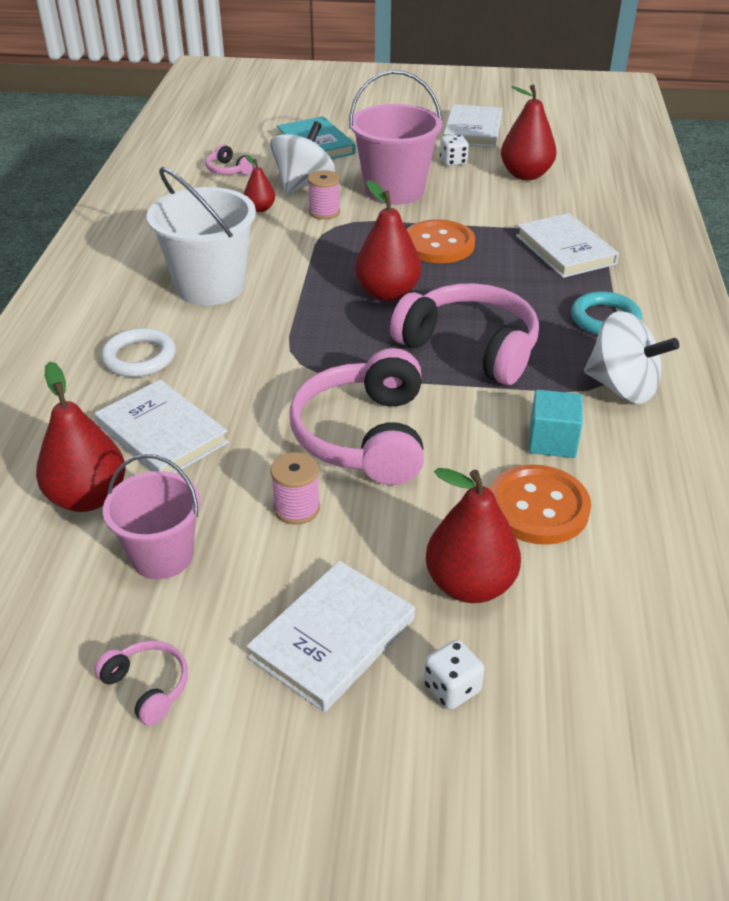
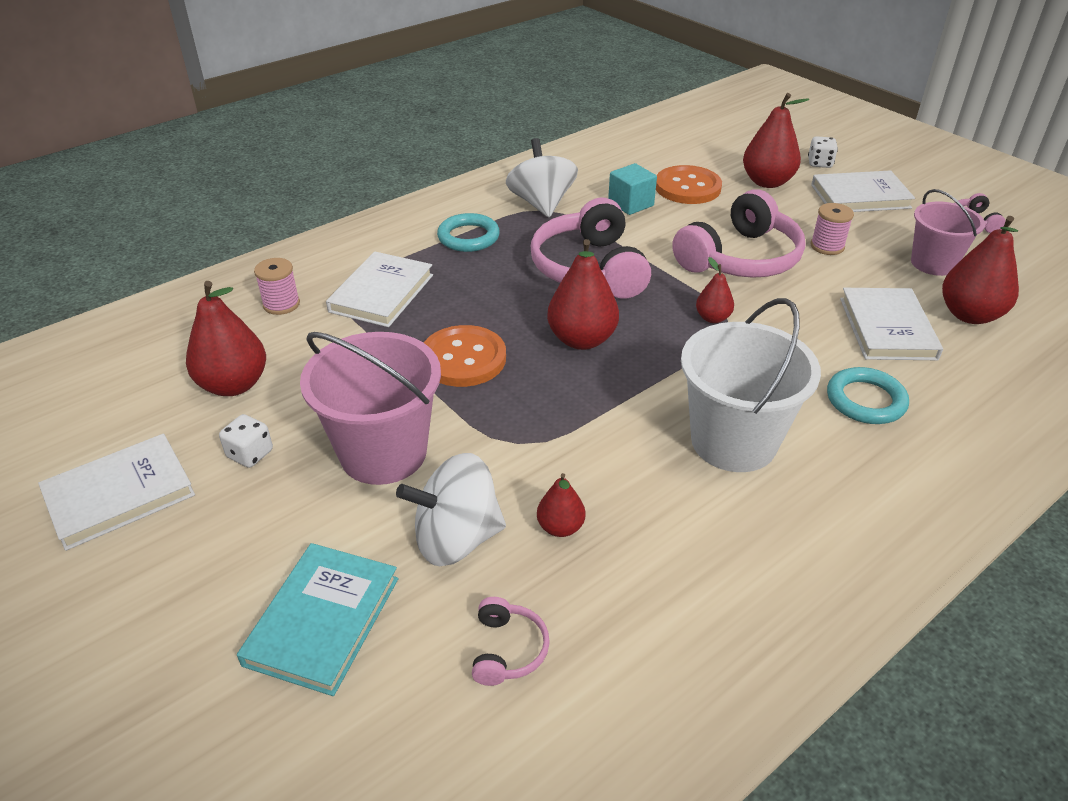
camera: 135 degrees left, 0 degrees up
(139, 357) = (865, 400): white ring -> turquoise ring
(318, 360) = (712, 318): none -> red pear
(324, 212) = (500, 470): pink spool -> pink spool (281, 304)

